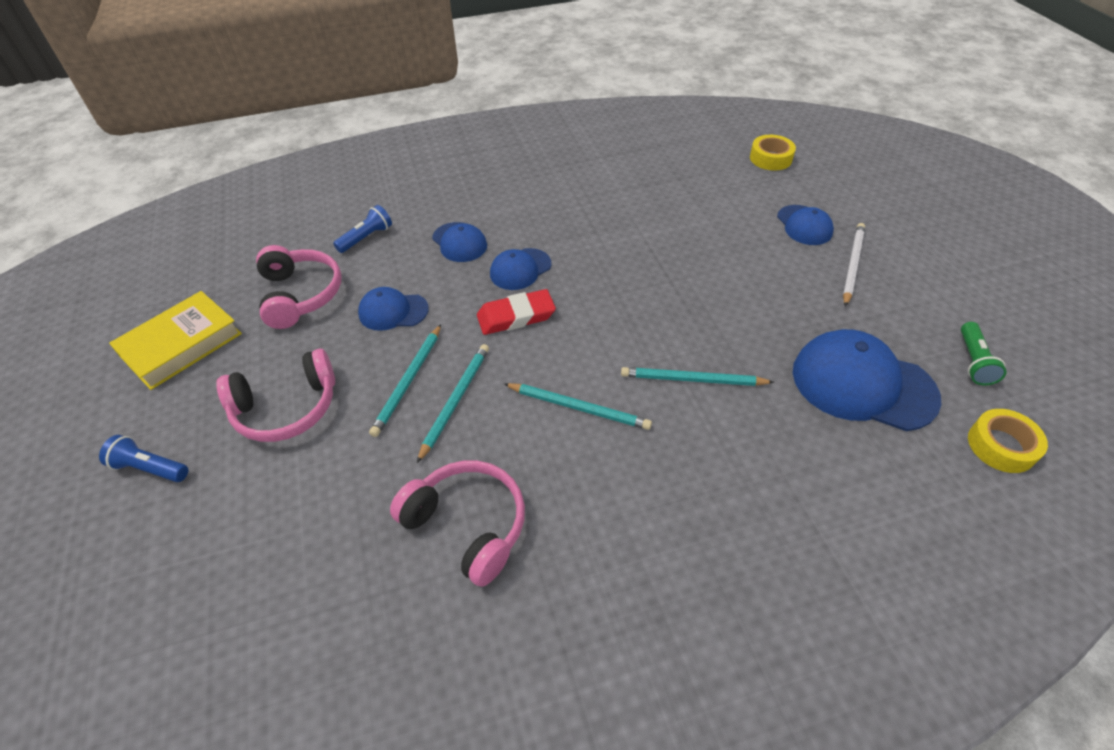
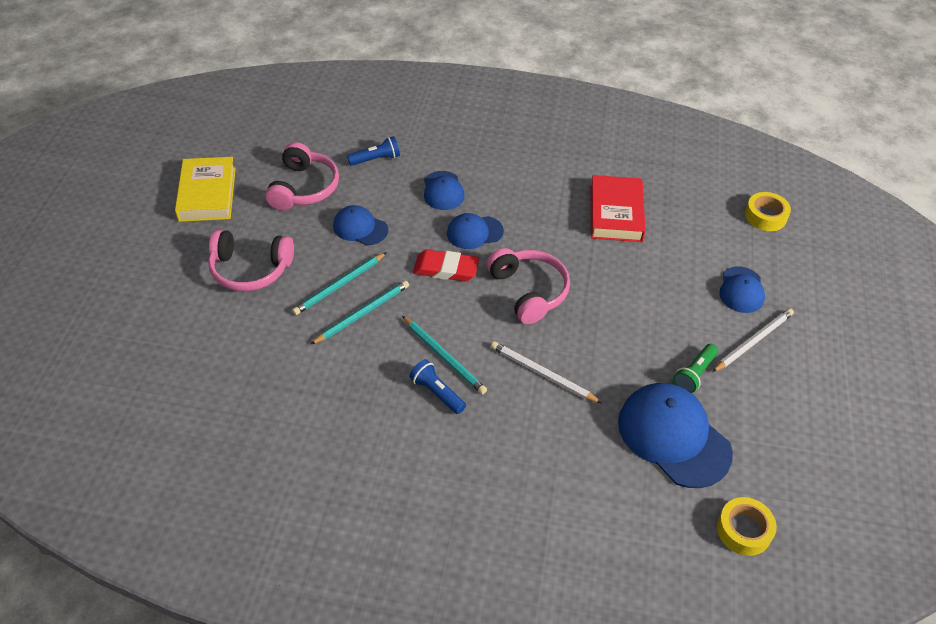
camera: 25 degrees right, 0 degrees up
(150, 468) = (149, 273): blue flashlight -> blue flashlight (437, 392)
(181, 344) = (207, 194): yellow book -> yellow book turned 75 degrees counterclockwise
(468, 525) = (319, 399): pink headphones -> pink headphones (529, 291)
(643, 202) = (616, 213): none -> red book
(692, 379) = (542, 374): turquoise pencil -> white pencil
(973, 361) = (784, 462): green flashlight -> green flashlight (694, 374)

